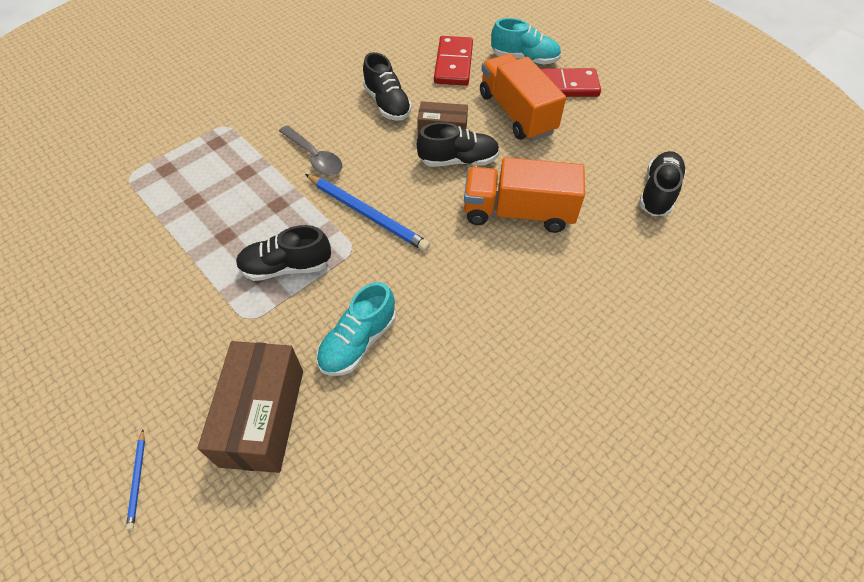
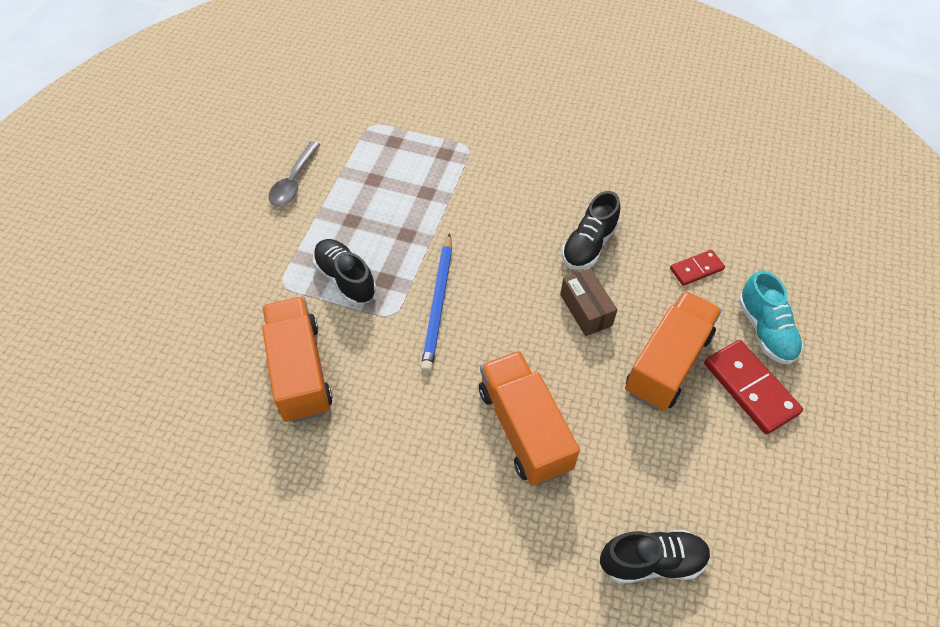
camera: 60 degrees right, 0 degrees up
(138, 480) = (124, 300): blue pencil -> none
(263, 417) = (203, 344): brown box -> none
(315, 157) = (478, 229): grey spoon -> grey spoon (294, 182)
(358, 342) = (300, 371): turquoise shoe -> orange truck
(453, 64) = (696, 269): red domino -> red domino, size x0.59
(458, 160) = (557, 343): black shoe -> none

